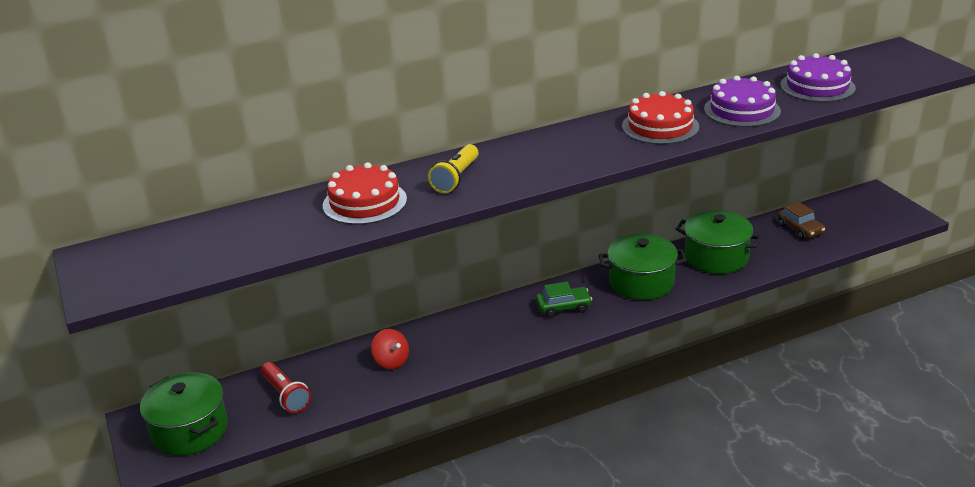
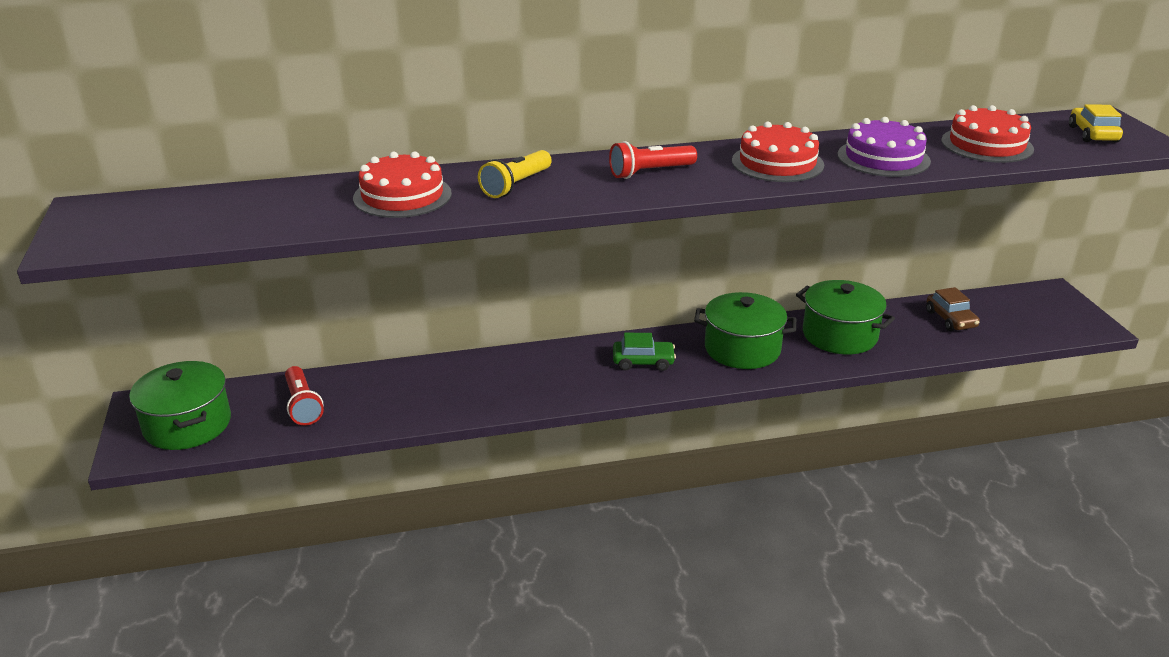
camera: 10 degrees right, 0 degrees up
(391, 361) = (430, 388): red spinning top -> none
(561, 150) = (650, 172): none -> red flashlight
(817, 86) = (987, 145): purple cake -> red cake
(894, 65) = (1092, 134): none -> yellow car

